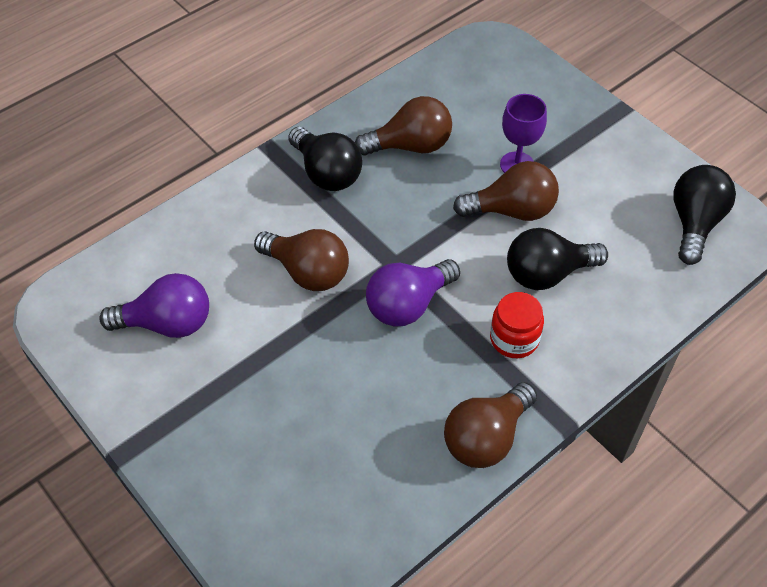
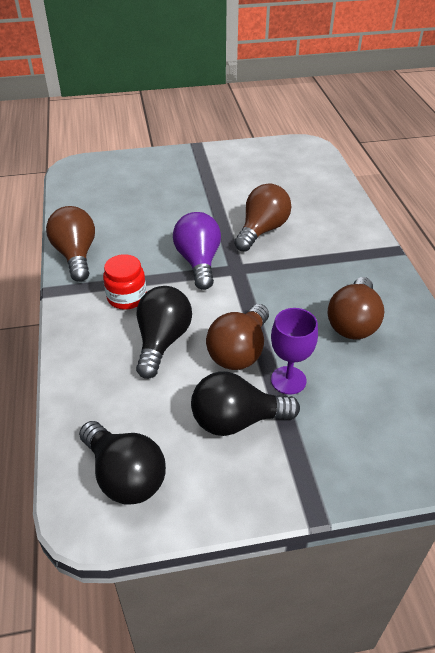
camera: 120 degrees right, 10 degrees down
(167, 323) = (265, 173): purple light bulb -> none
(307, 272) = (262, 230): brown light bulb -> brown light bulb turned 150 degrees clockwise
(326, 173) = (349, 268): black light bulb -> black light bulb (236, 420)

